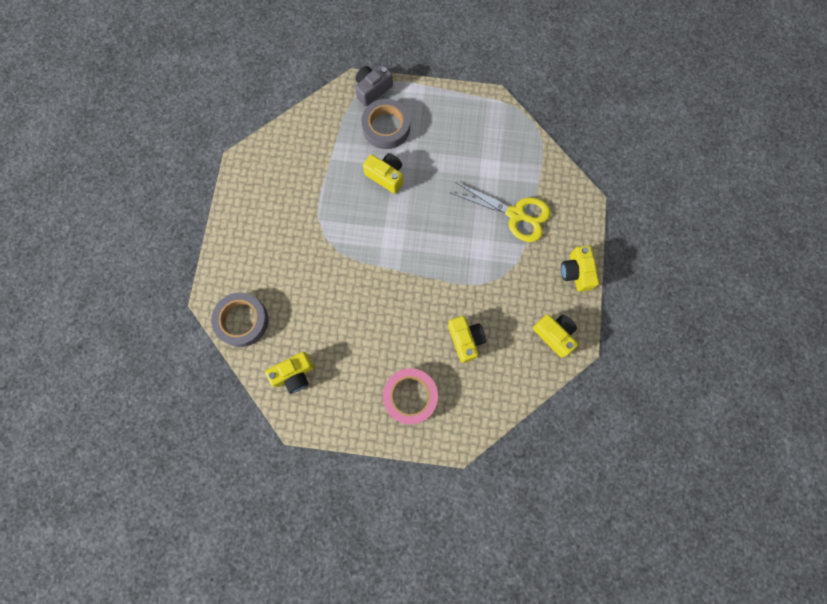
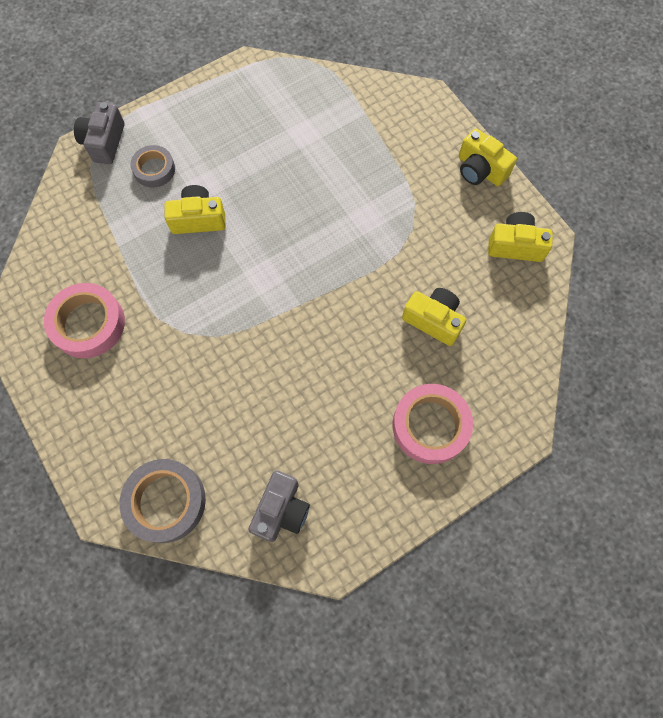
camera: 40 degrees left, 5 degrees down
(280, 192) = (88, 324): none -> pink tape
(294, 374) = (281, 510): yellow camera -> grey camera
(386, 127) = (154, 169): grey tape -> grey tape, size x0.63
(516, 214) = (371, 158): yellow scissors -> none

